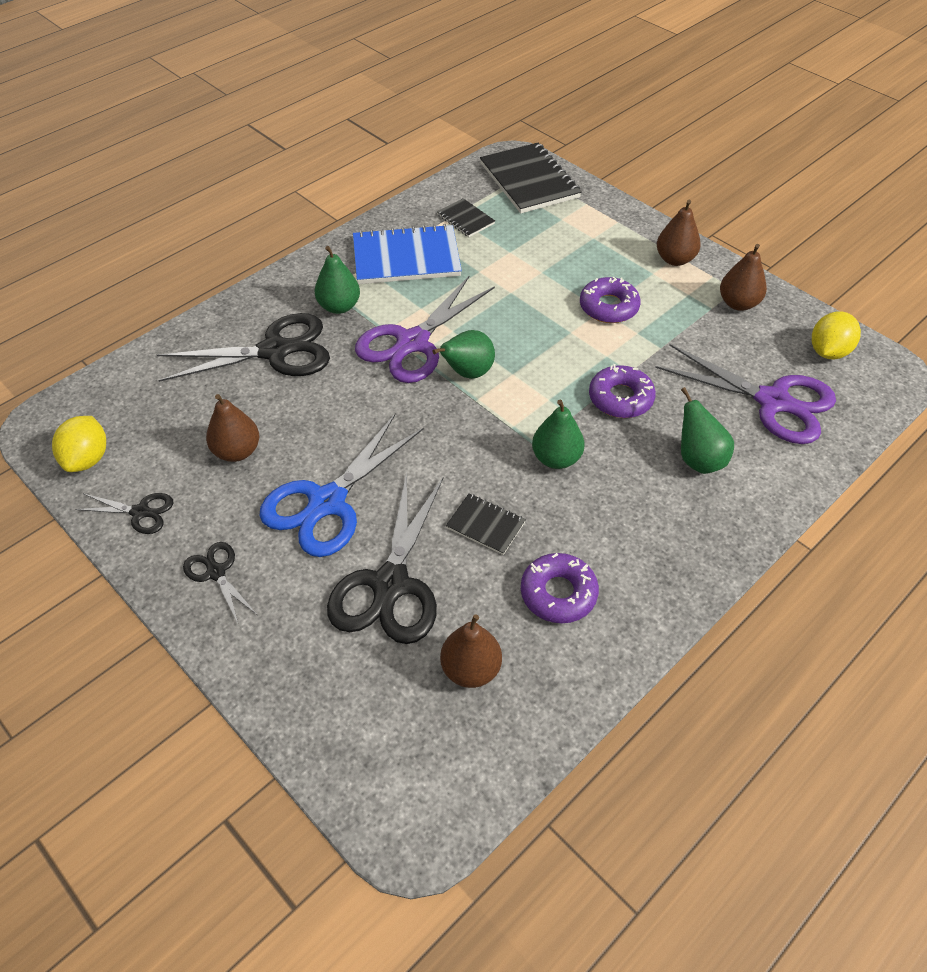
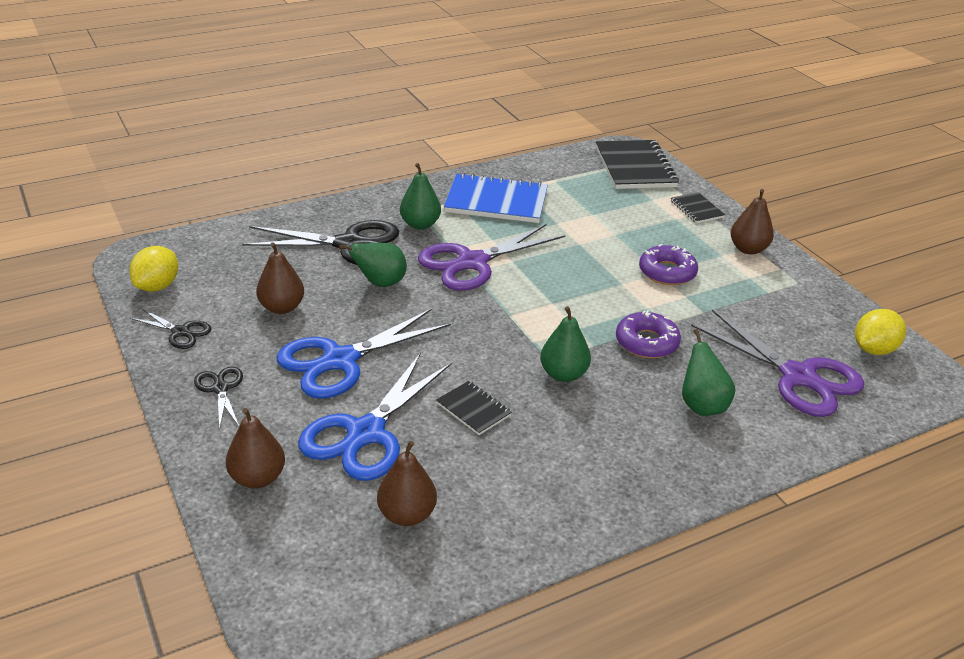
camera: 15 degrees right, 15 degrees down
(390, 585) = (365, 433): black scissors -> blue scissors
(465, 219) = (563, 184): black notebook -> black notebook (697, 209)
(467, 373) = (511, 294): green pear -> green pear (380, 283)
(558, 593) = (517, 477): purple donut -> none
(738, 303) = (796, 294): brown pear -> brown pear (257, 478)

